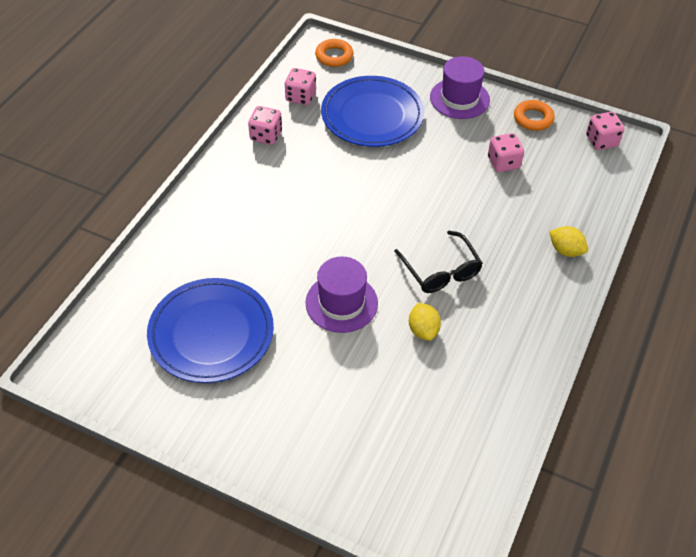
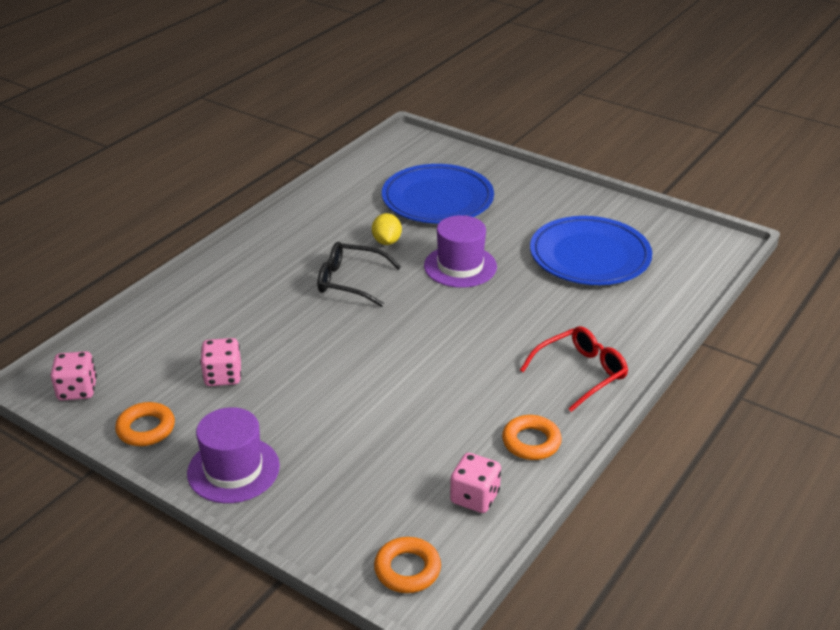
camera: 170 degrees left, 15 degrees down
(228, 194) = (580, 373): none -> red glasses
(266, 136) = (531, 442): pink dice -> orange ring
(372, 115) = (373, 456): blue plate -> blue plate (437, 199)
(440, 270) = (351, 281): black glasses -> black glasses turned 60 degrees counterclockwise
(565, 250) = (210, 286): yellow lemon -> none

